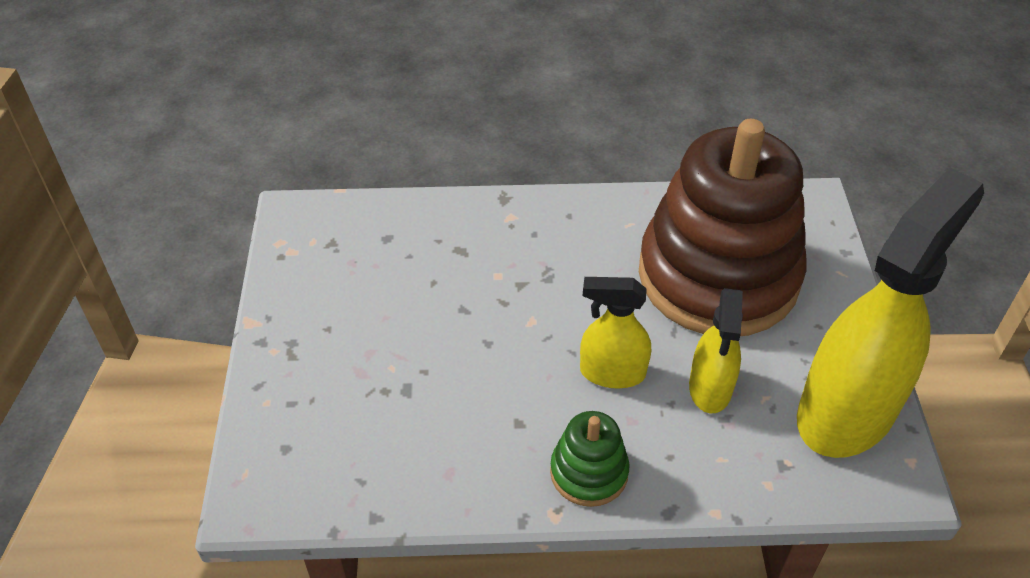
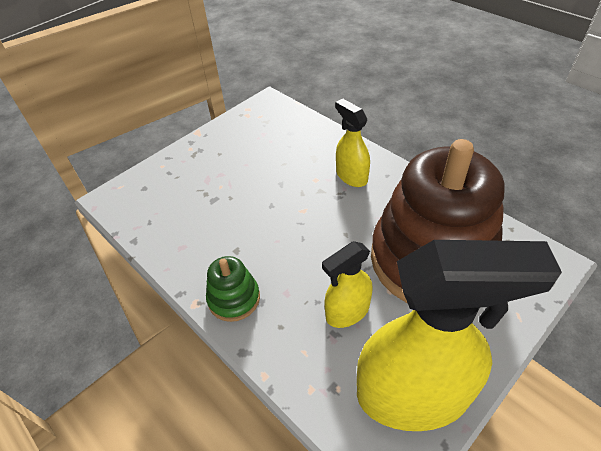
camera: 50 degrees right, 0 degrees up
(612, 372) = (307, 262): yellow spray bottle -> yellow spray bottle (351, 176)

